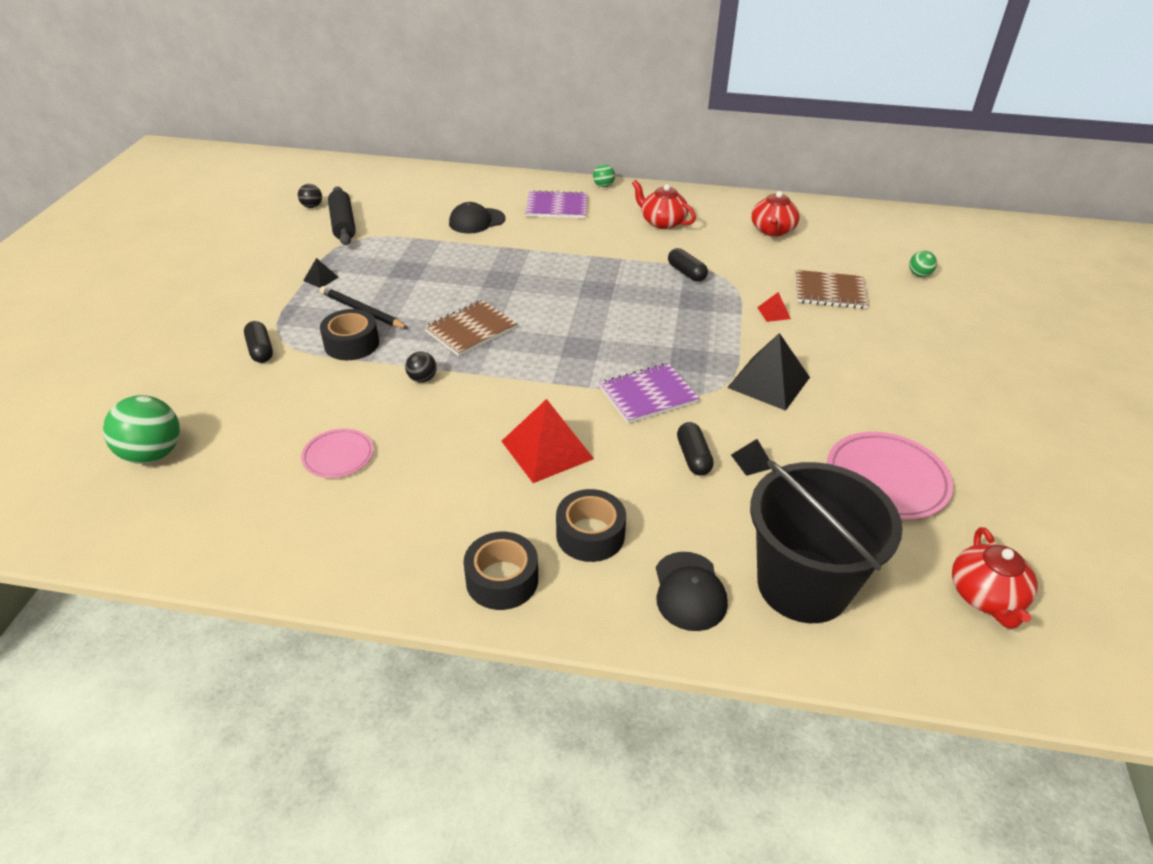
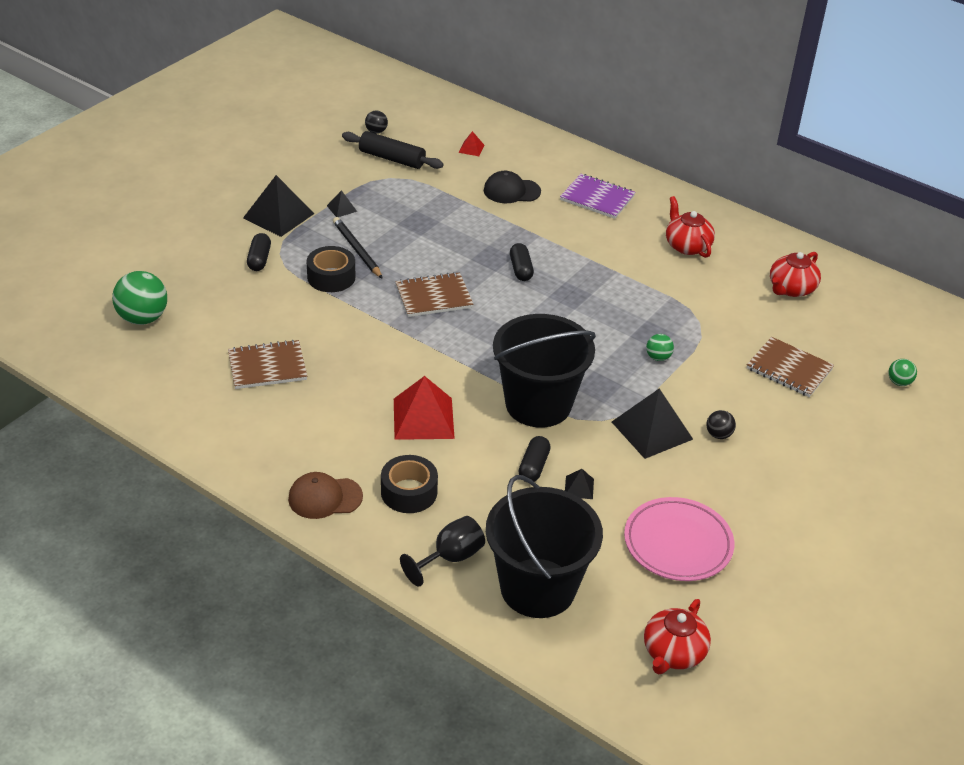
camera: 25 degrees right, 0 degrees up
(256, 303) = (278, 215): none -> black pyramid
(338, 456) = (267, 367): pink plate -> brown notebook
(343, 224) = (392, 158): black rolling pin -> black rolling pin turned 75 degrees counterclockwise
(422, 379) = (367, 326): black ball -> black ball (718, 435)
(502, 580) = (325, 498): black tape -> brown cap
(603, 186) = (661, 188): green ball -> green ball (658, 357)
(648, 395) = (538, 404): purple notebook -> black bucket
(686, 273) = (666, 305): black capsule -> black capsule (521, 269)
(689, 591) = (450, 558): black cap -> black goblet
(773, 313) = (714, 371): red pyramid -> red pyramid (471, 148)

